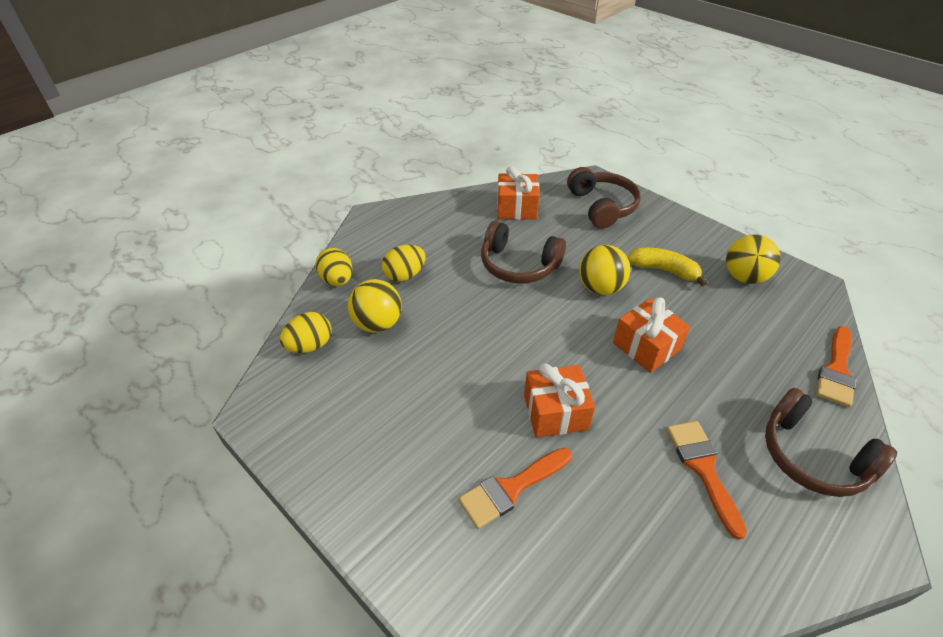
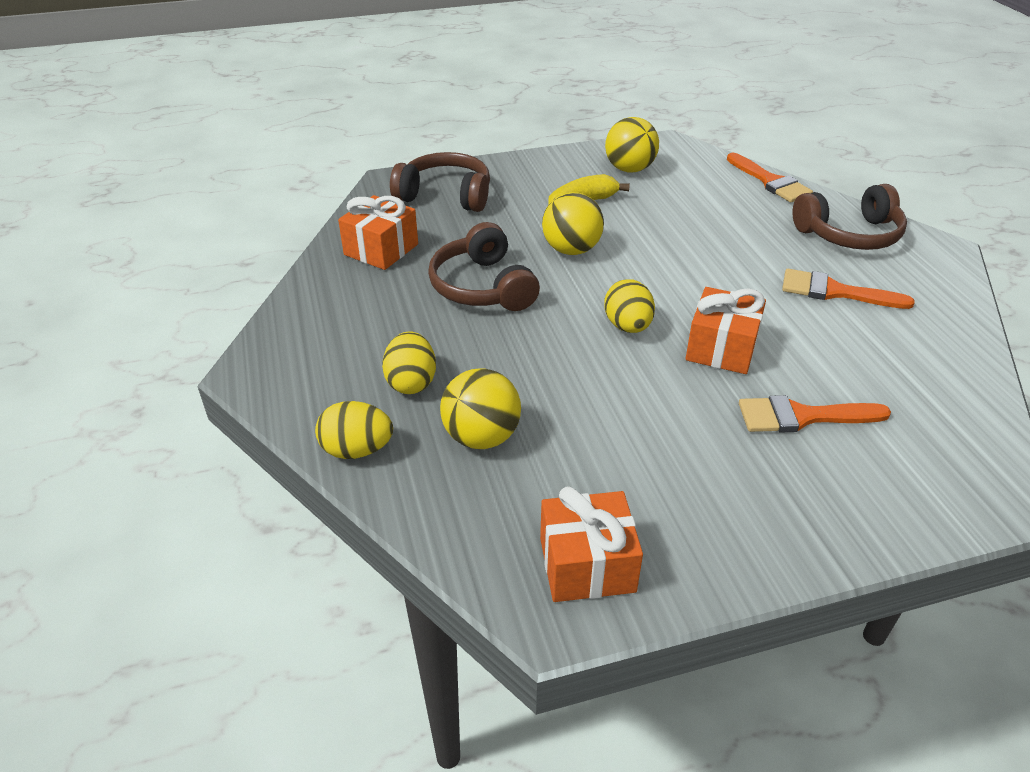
camera: 60 degrees left, 5 degrees down
(310, 346) = (468, 518): yellow egg -> yellow egg (627, 326)
(510, 489) = (802, 416): orange brush -> orange brush turned 90 degrees clockwise
(518, 265) = (483, 287): brown headphones -> brown headphones turned 105 degrees clockwise
(646, 346) = (674, 258): orange gift -> orange gift (587, 565)

